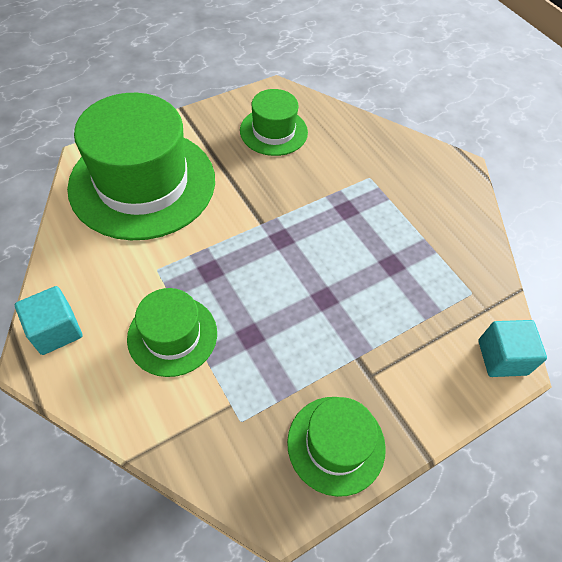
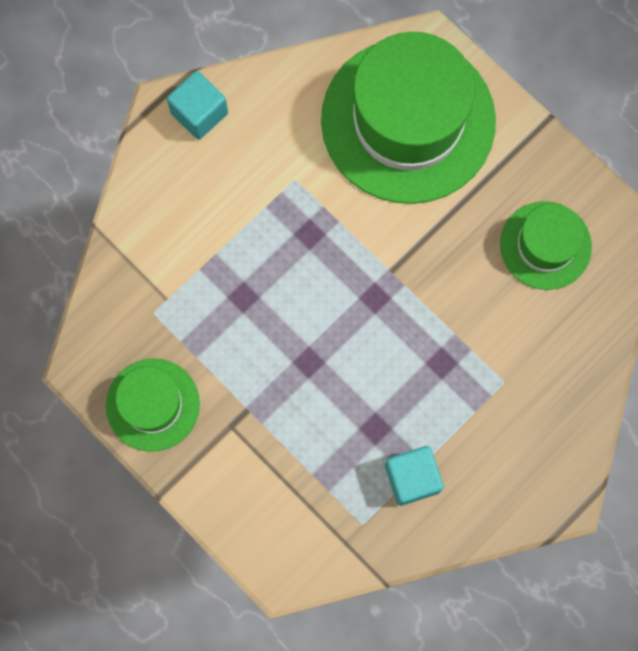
camera: 80 degrees right, 20 degrees up
(172, 335) = (223, 222): green hat -> none
(502, 357) = (287, 561): turquoise cube -> turquoise cube (412, 478)

